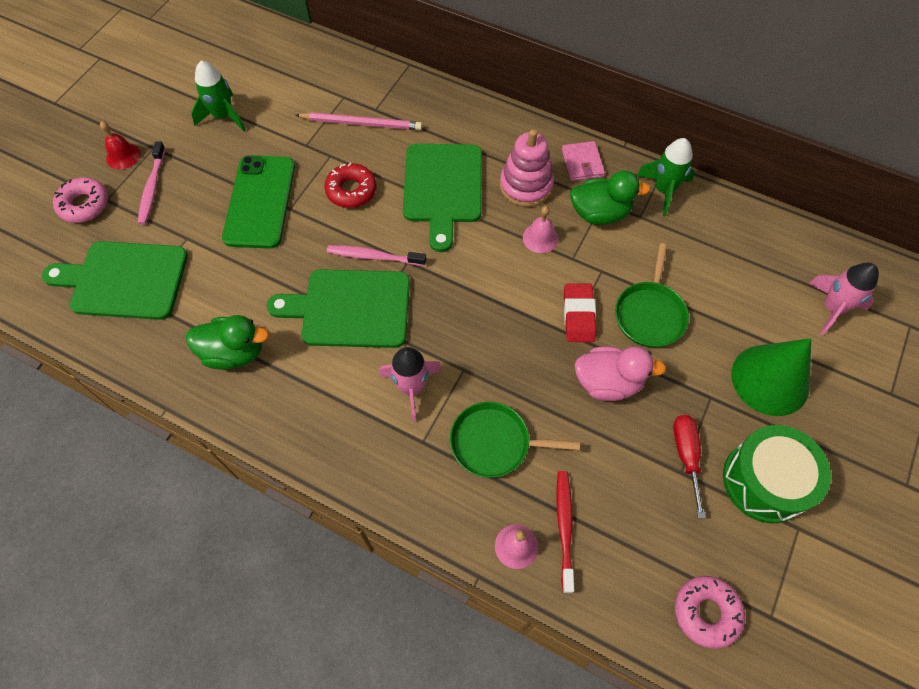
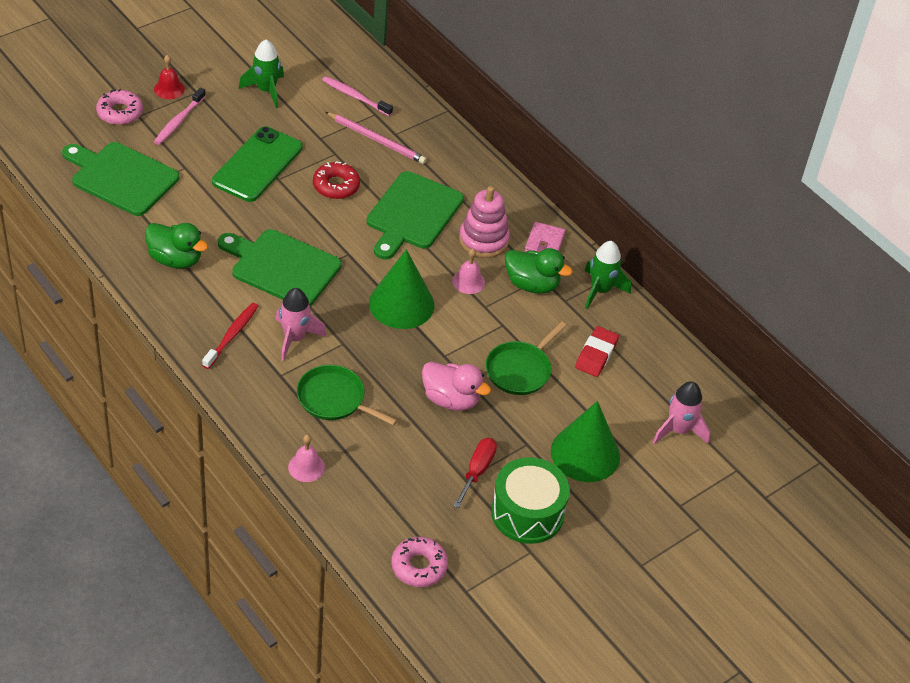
camera: 20 degrees right, 15 degrees down
(374, 256) = (323, 239): pink toothbrush -> pink toothbrush (355, 97)
(493, 294) = (401, 304): none -> green cone
(564, 527) = (350, 472): red toothbrush -> red toothbrush (232, 335)
(578, 315) = (461, 346): red eraser -> red eraser (596, 354)

